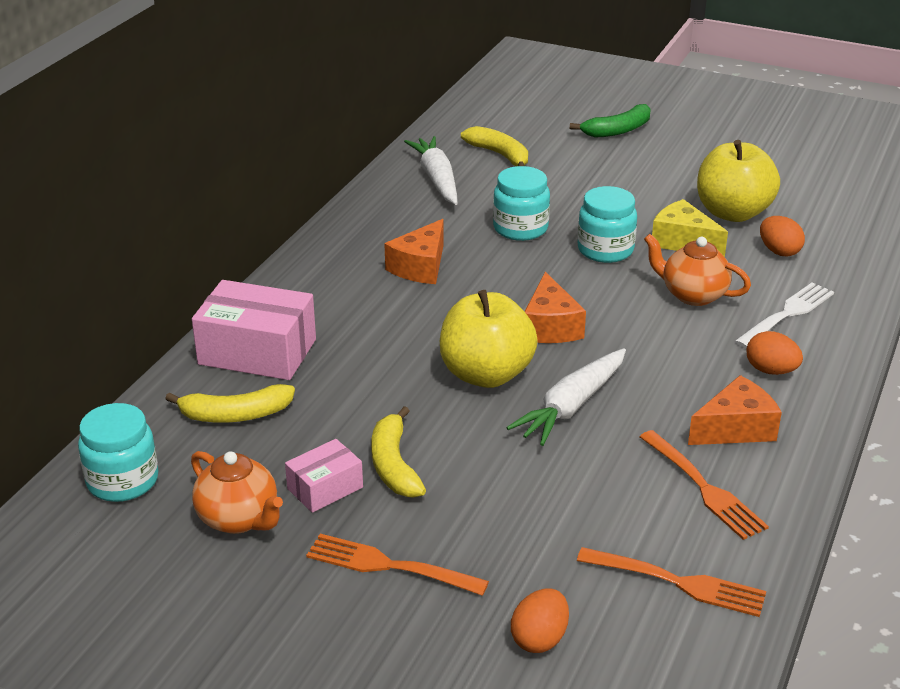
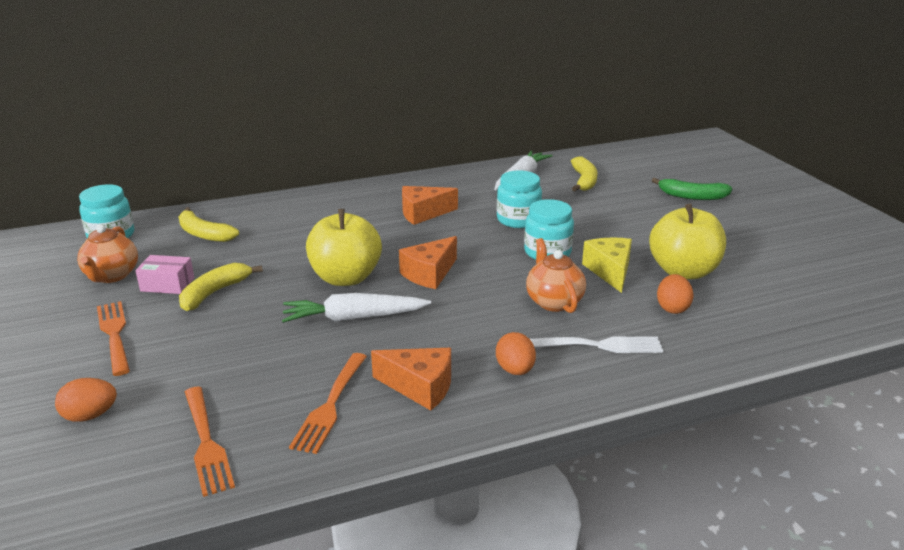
camera: 45 degrees right, 5 degrees down
(257, 352) = (269, 213): pink box -> none

